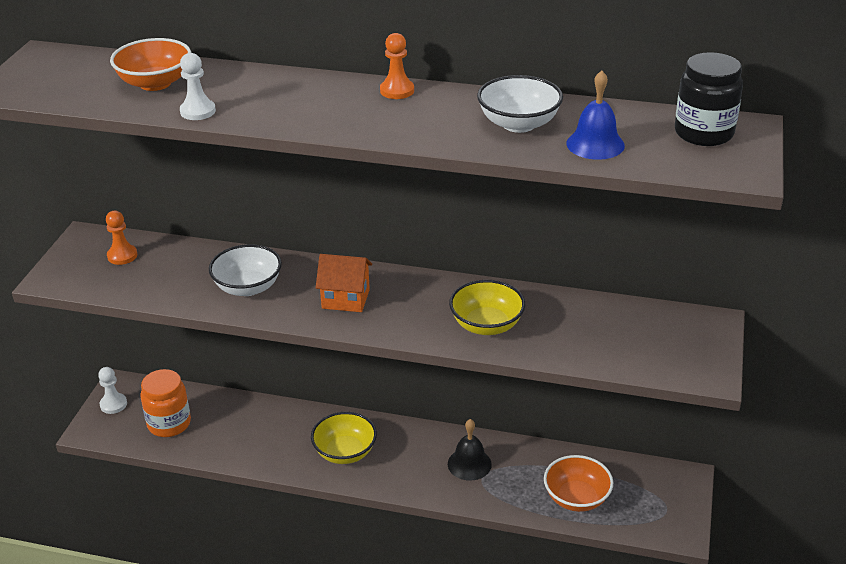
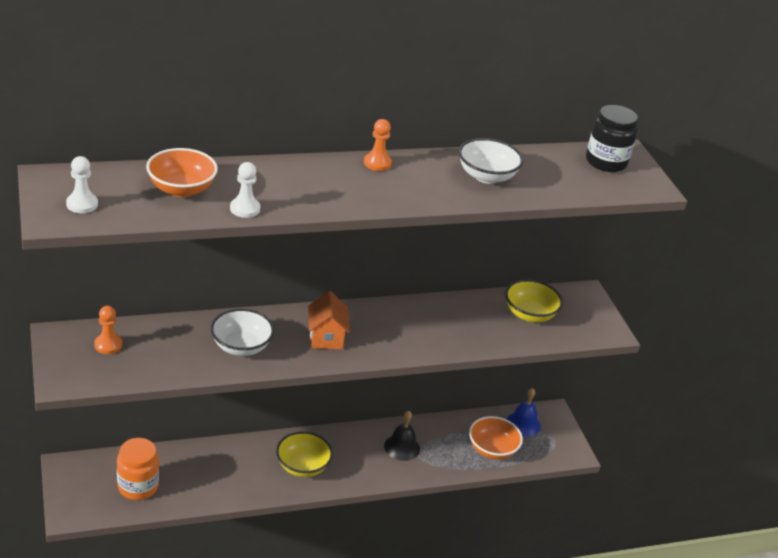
camera: 35 degrees left, 0 degrees up
(113, 404) = (73, 485): white pawn -> white pawn (82, 204)
(346, 299) = (326, 337): orange house -> orange house turned 75 degrees counterclockwise
(486, 325) = (444, 332): yellow bowl -> yellow bowl (529, 314)
(595, 144) = (549, 183): blue bell -> blue bell (523, 424)

